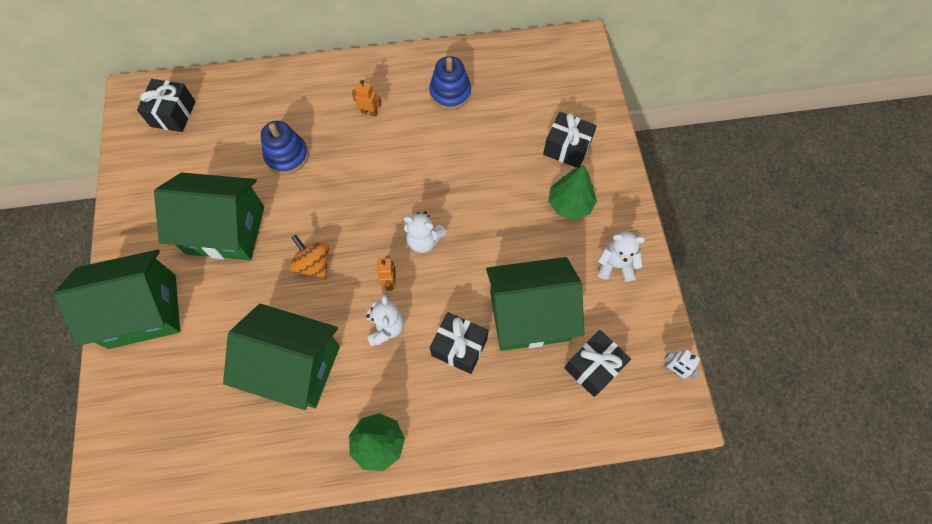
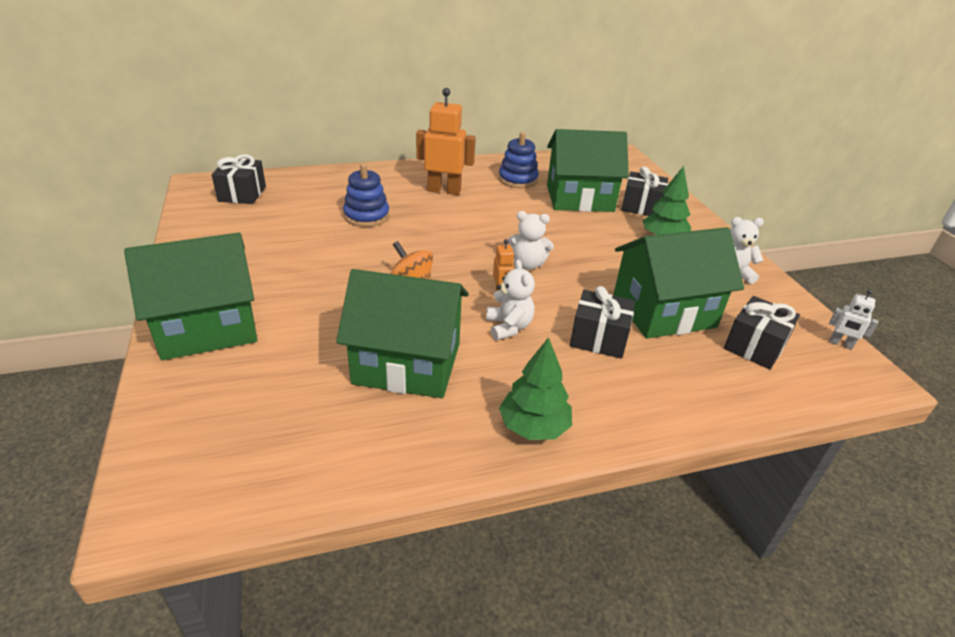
camera: 10 degrees left, 30 degrees down
(225, 230) = (306, 264): green house -> green house (579, 198)
(369, 112) = (444, 190): orange robot -> orange robot, size x2.07

